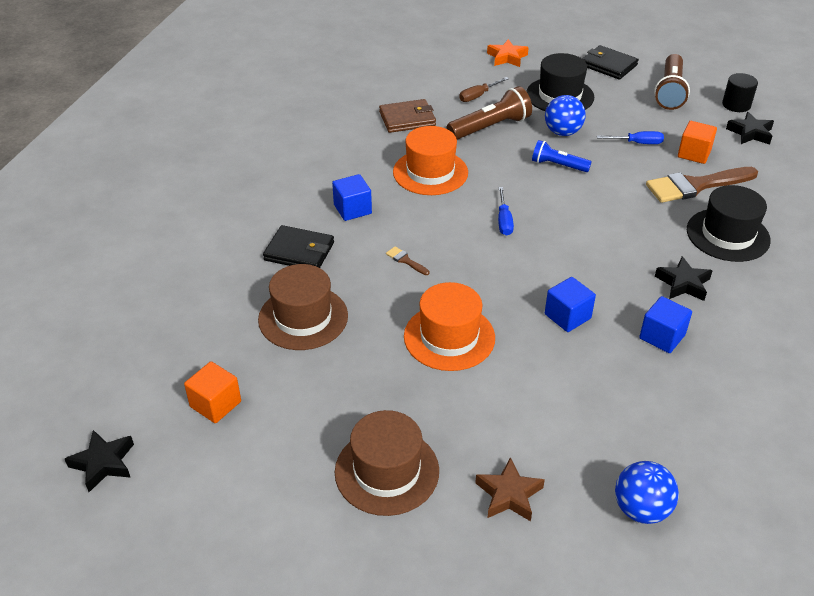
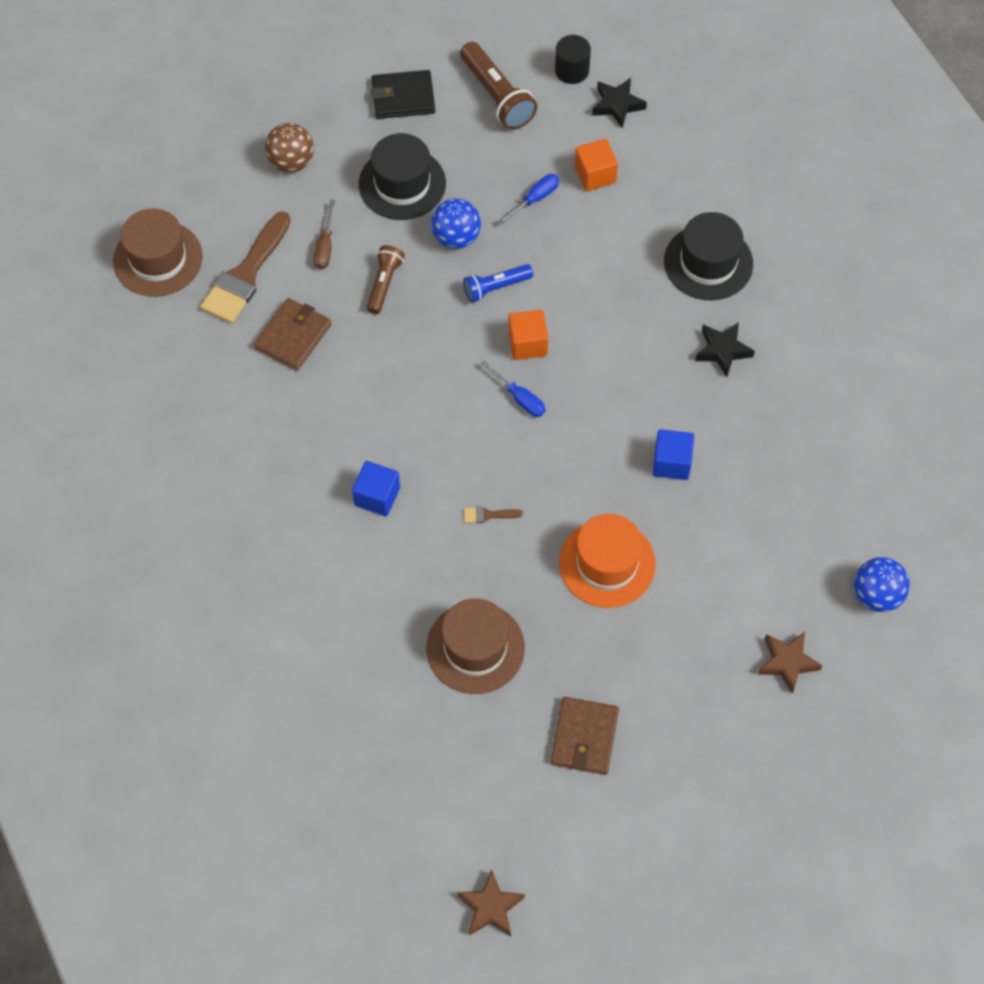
camera: 45 degrees left, 20 degrees up
(103, 463) = (490, 907): black star -> brown star
(215, 404) = (507, 785): orange cube -> orange cube (527, 343)
(299, 251) = (388, 584): black wallet -> none
(301, 419) = (584, 737): none -> brown wallet
(387, 471) = (691, 721): brown hat -> brown hat (158, 259)
(430, 172) = (394, 391): orange hat -> none
(490, 127) = (384, 284): brown flashlight -> brown flashlight, size x0.63
(507, 57) = (291, 162): orange star -> brown ball
(662, 337) = (756, 423): blue cube -> none
(696, 186) = (633, 219): brown brush -> brown brush (246, 274)

